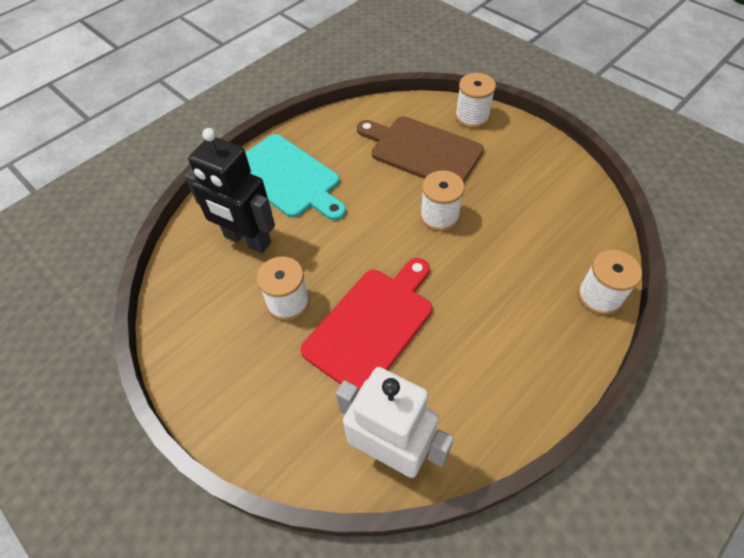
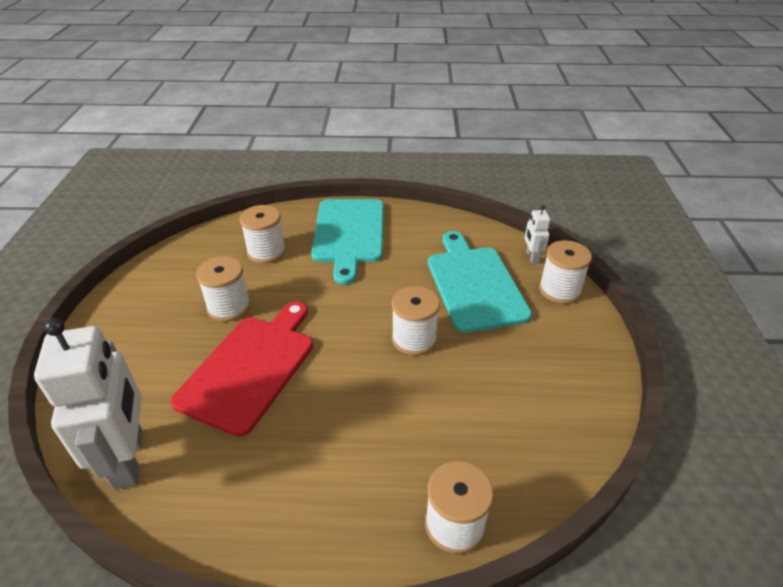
camera: 45 degrees right, 15 degrees down
(247, 240) = (266, 252): black robot -> white spool
(372, 325) = (250, 368): red cutting board -> red cutting board turned 60 degrees counterclockwise
(422, 150) = (474, 284): brown cutting board -> turquoise cutting board
(428, 105) = (532, 257): none -> white robot

